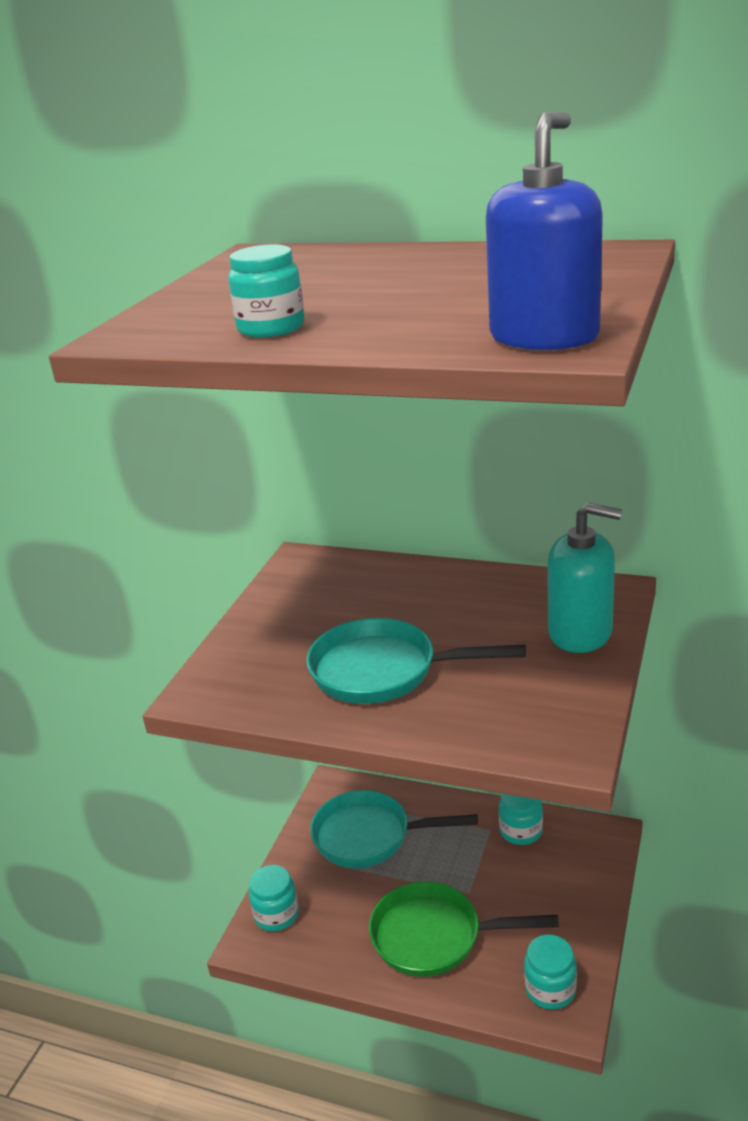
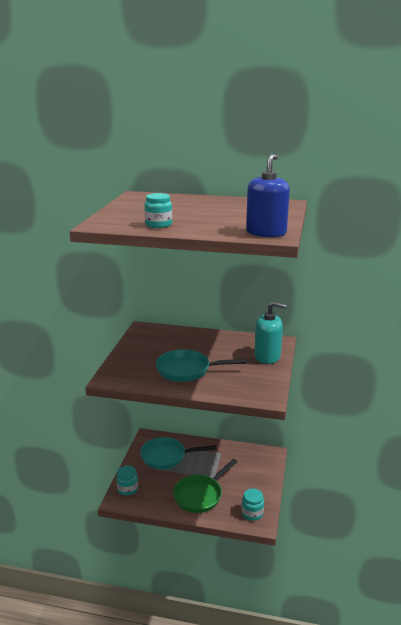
camera: 10 degrees left, 5 degrees down
(434, 936) = (200, 495): green pan -> green pan turned 45 degrees counterclockwise
(521, 831) = (234, 453): turquoise jar -> none

